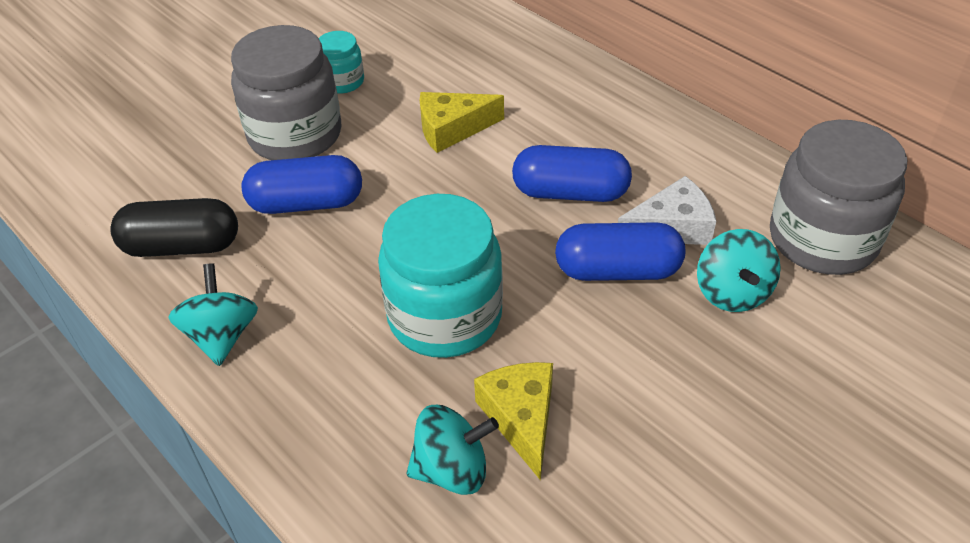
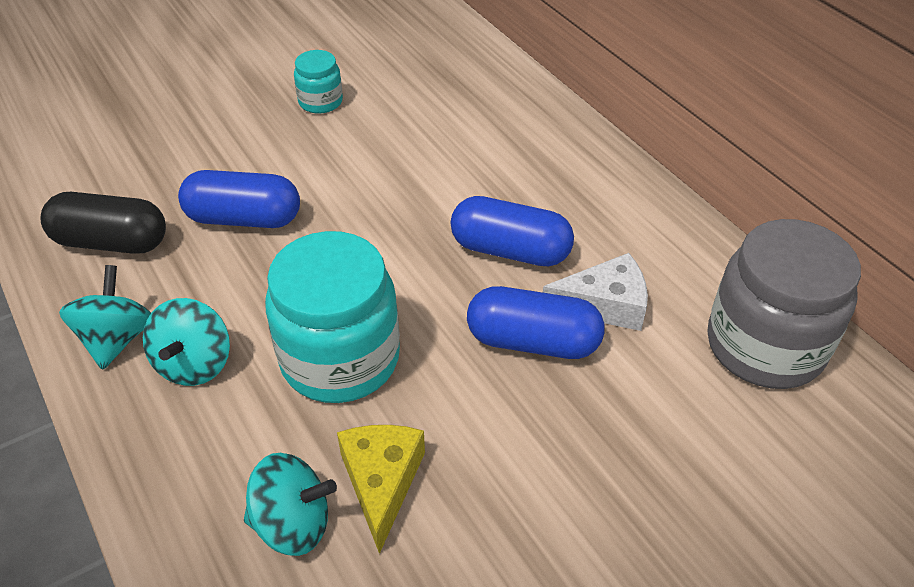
camera: 10 degrees right, 0 degrees up
(295, 135) = (257, 148): grey jar -> none
(452, 129) = (412, 166): yellow cheese -> none
(732, 292) = (647, 387): turquoise spinning top -> turquoise spinning top (194, 364)

